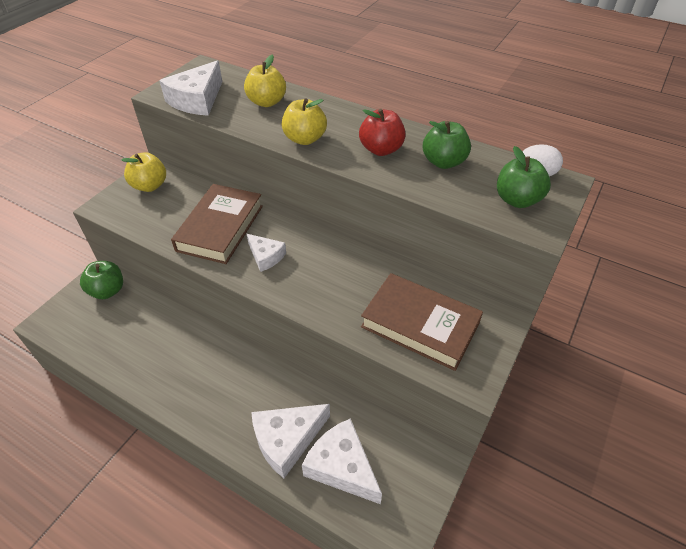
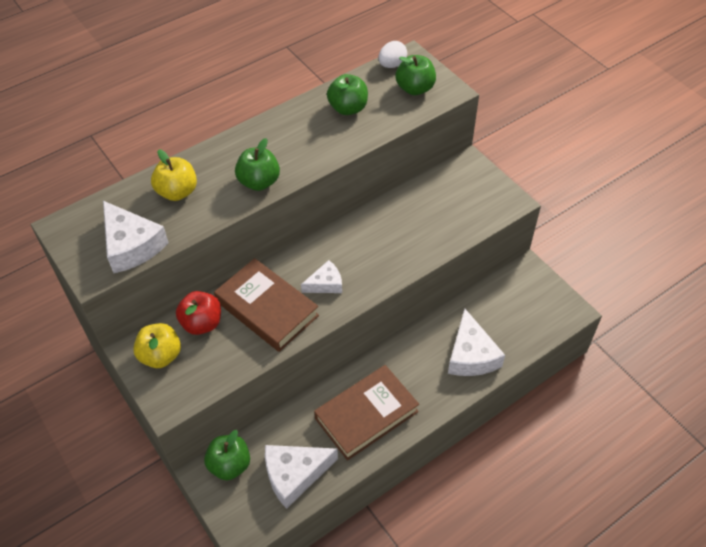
camera: 65 degrees left, 5 degrees up
(305, 139) = (259, 182): yellow apple -> green apple
(342, 467) = (507, 327): white cheese -> white cheese (294, 475)
(381, 149) = (308, 138): red apple -> red apple (202, 323)
(420, 325) = (451, 210): brown book -> brown book (366, 415)

